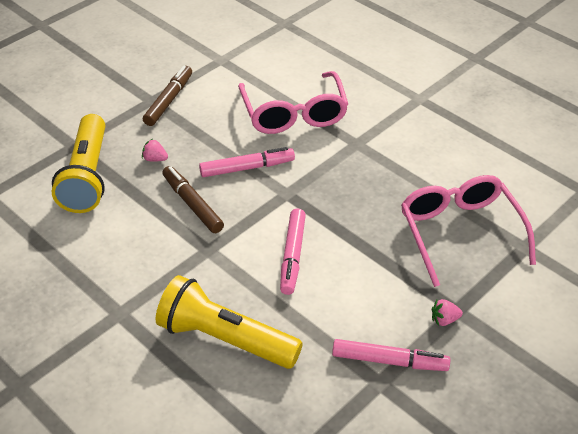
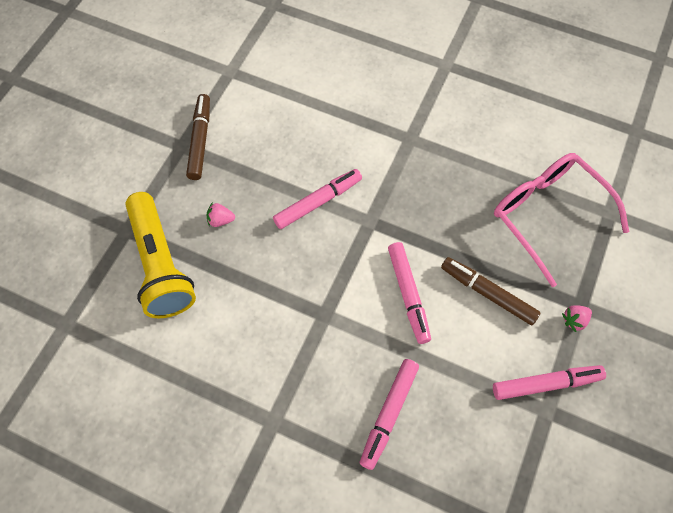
camera: 20 degrees left, 20 degrees up
(192, 204) = (284, 264): brown marker -> brown marker (488, 293)
(225, 339) = (388, 414): yellow flashlight -> pink marker
(294, 114) = (334, 120): pink glasses -> none

